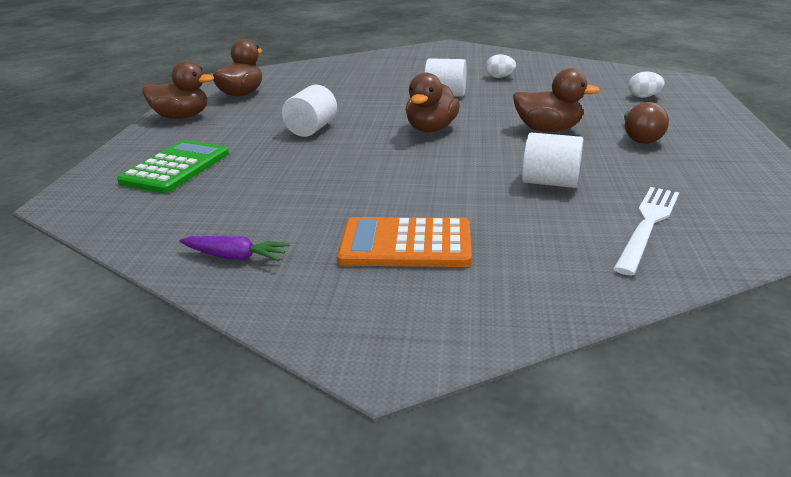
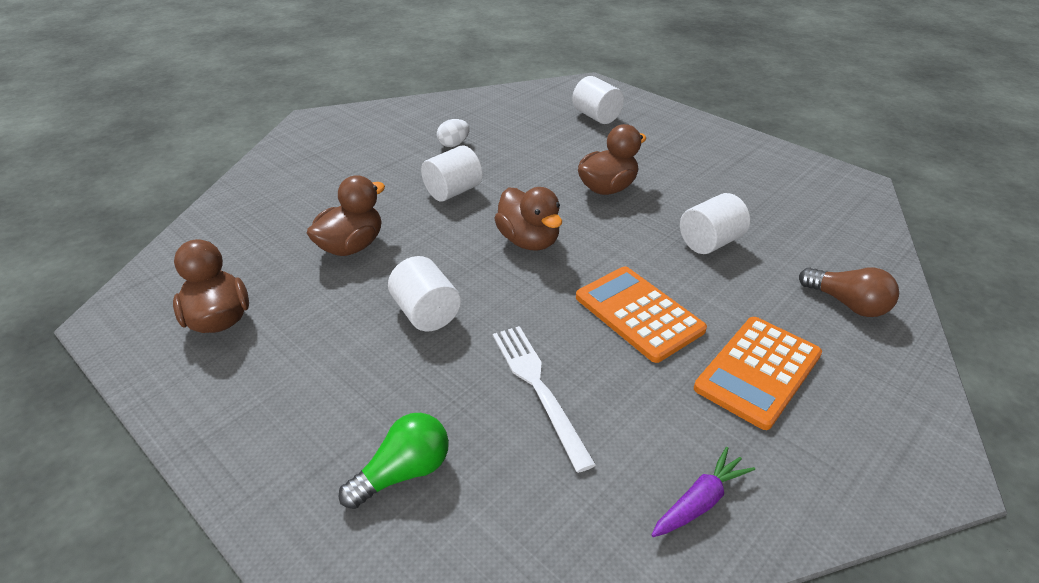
camera: 55 degrees left, 10 degrees up
(176, 167) = (403, 472): green calculator -> green light bulb
(182, 117) = (220, 405): brown duck -> brown duck (351, 246)
(408, 183) = (639, 313): none -> orange calculator
(639, 137) = (670, 162): brown light bulb -> brown light bulb (847, 303)
(643, 97) = (596, 116): white egg -> white cylinder
(647, 225) = (814, 242): white fork -> white fork (538, 388)

